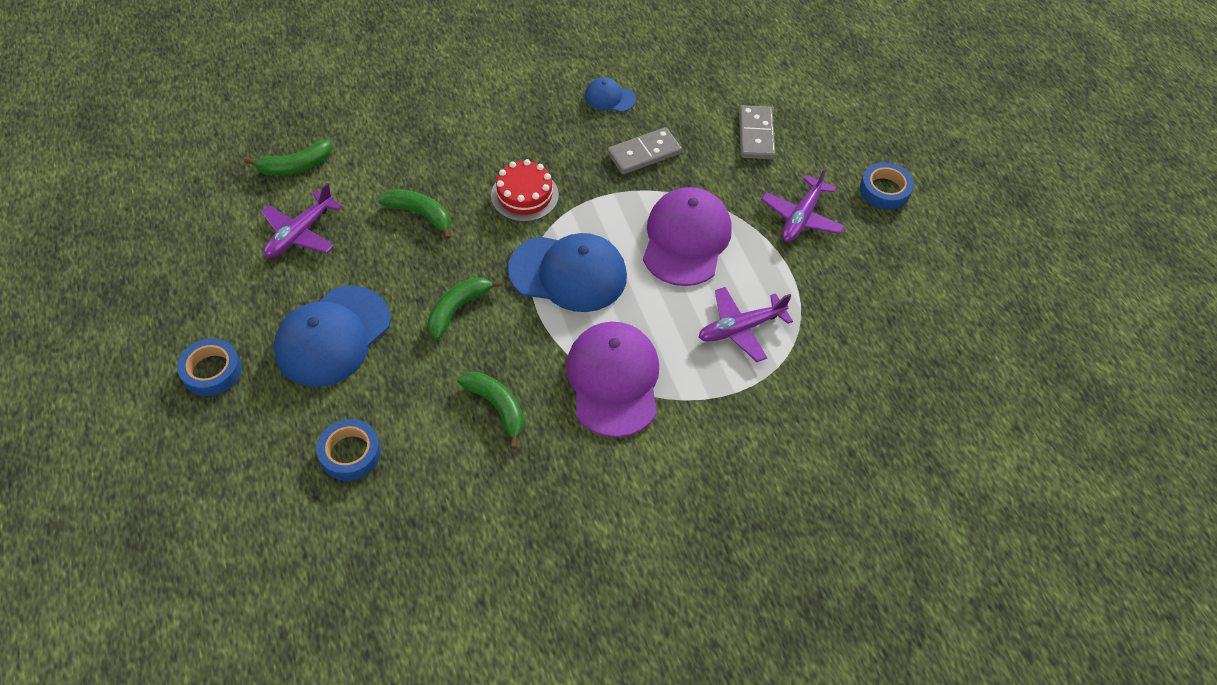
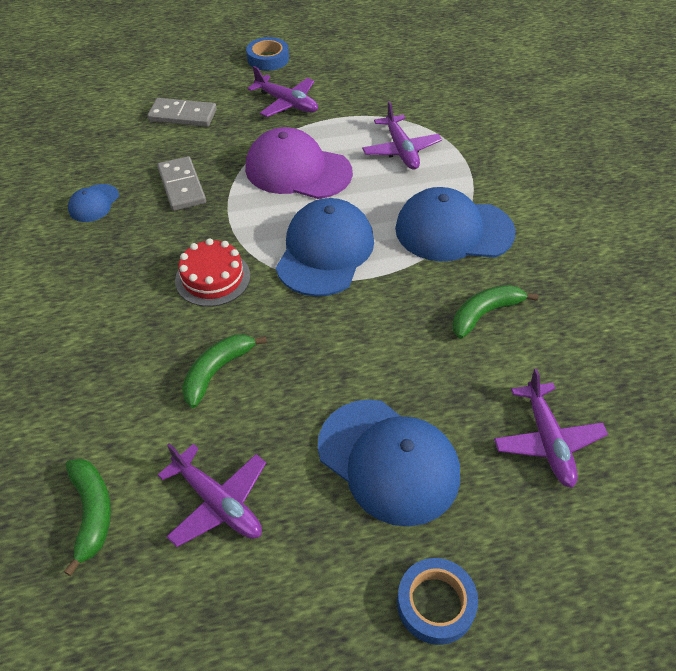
camera: 80 degrees left, 5 degrees down
(350, 453) = (547, 441): blue tape -> purple plane
(457, 309) = (360, 341): green banana -> none
(613, 380) = (453, 230): purple cap -> blue cap

